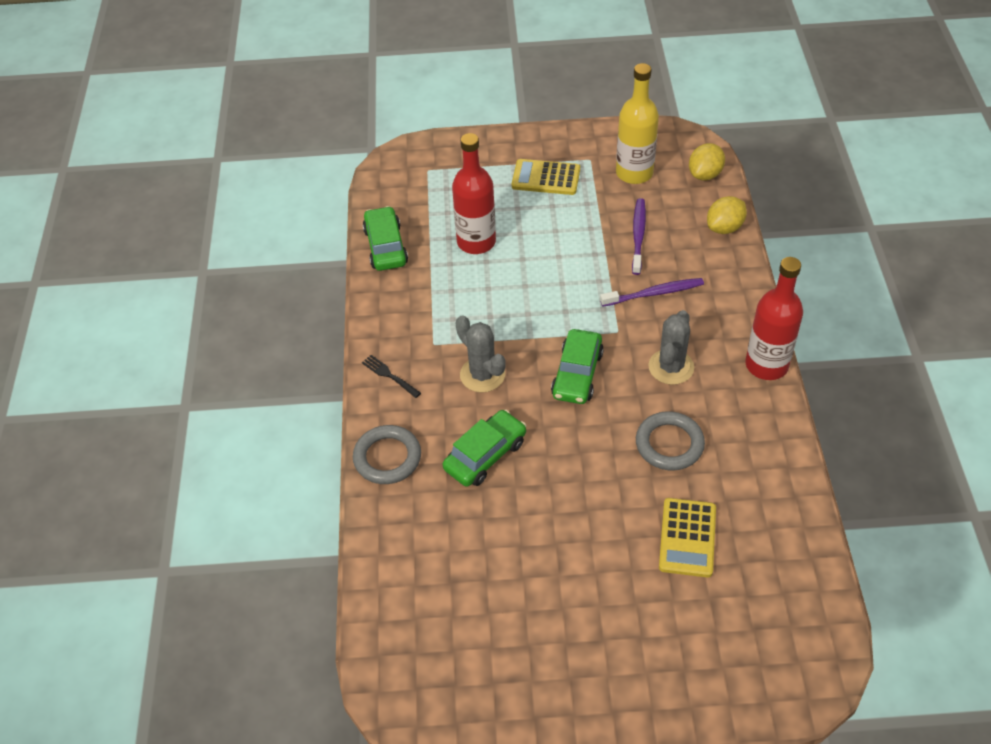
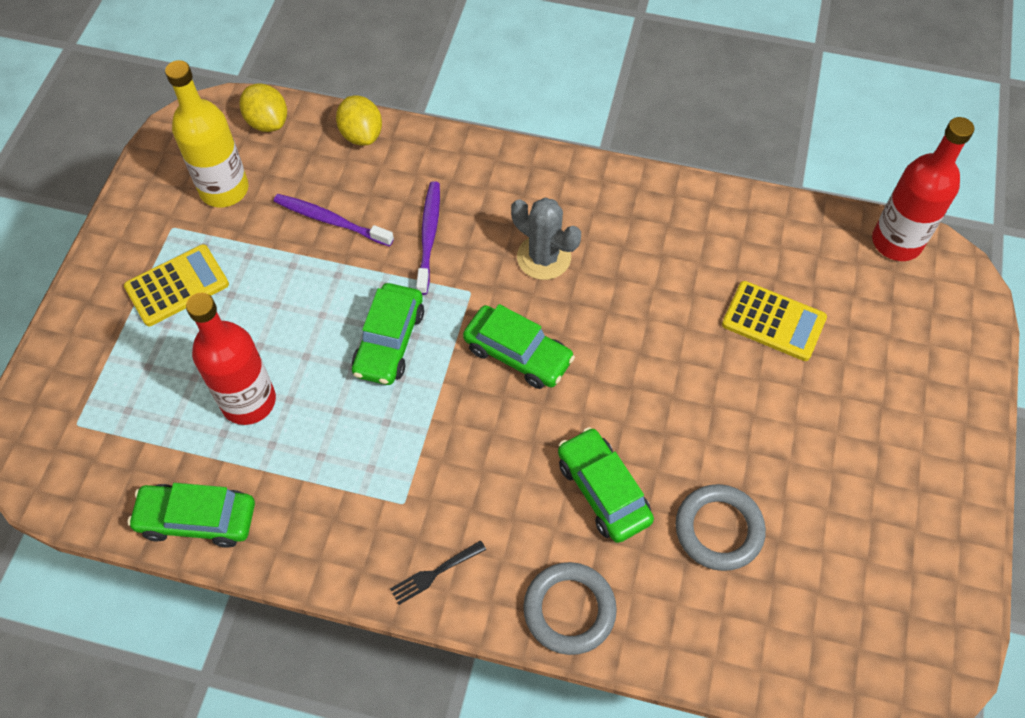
camera: 75 degrees left, 10 degrees up
(482, 375) = (478, 458): grey cactus -> none
(546, 178) = (177, 286): yellow calculator -> yellow calculator turned 150 degrees counterclockwise
(554, 298) = (389, 341): none -> green car
(669, 444) = (649, 296): grey ring -> grey ring (719, 529)
(766, 365) = (575, 171): red bottle -> red bottle (896, 242)

